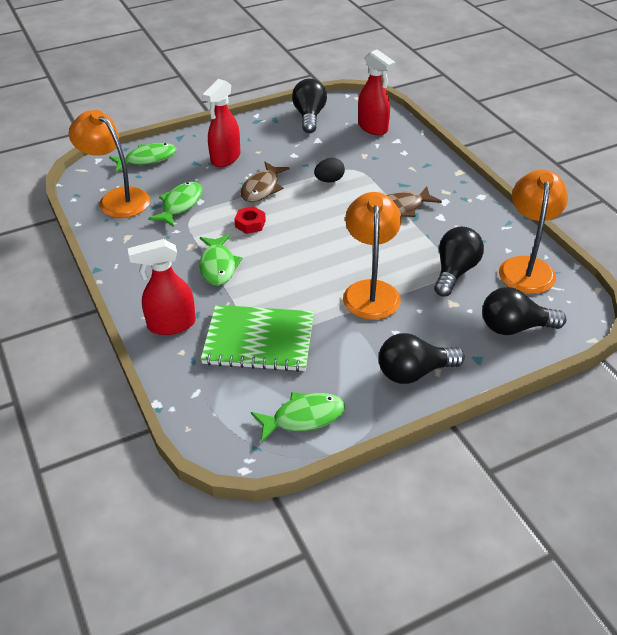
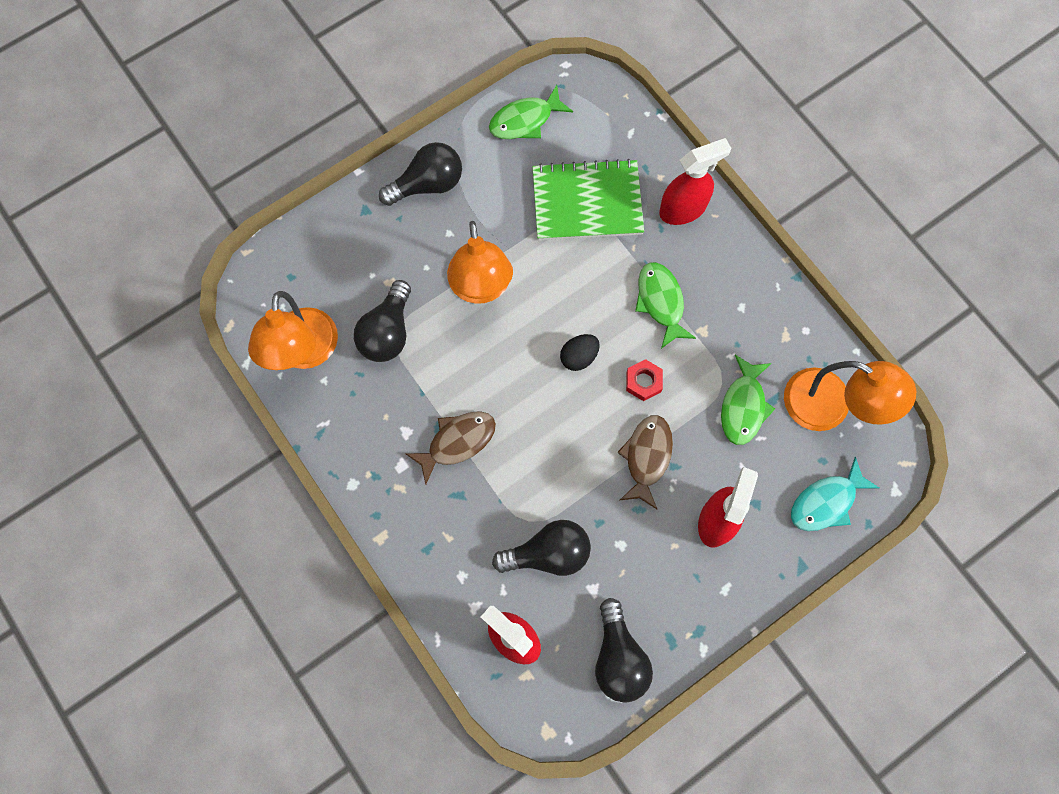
camera: 170 degrees right, 30 degrees up
(147, 159) = (826, 502): green fish -> turquoise fish
(329, 180) = (559, 489): black egg -> black egg (579, 357)
(514, 327) = (325, 257): black light bulb -> black light bulb (548, 553)

